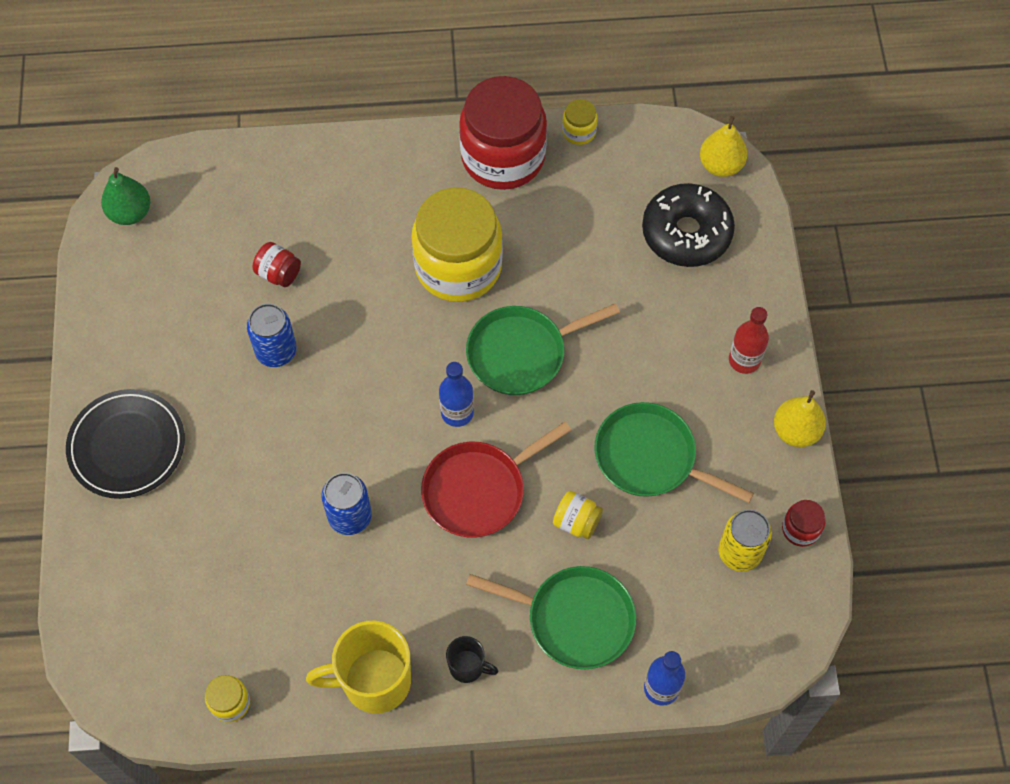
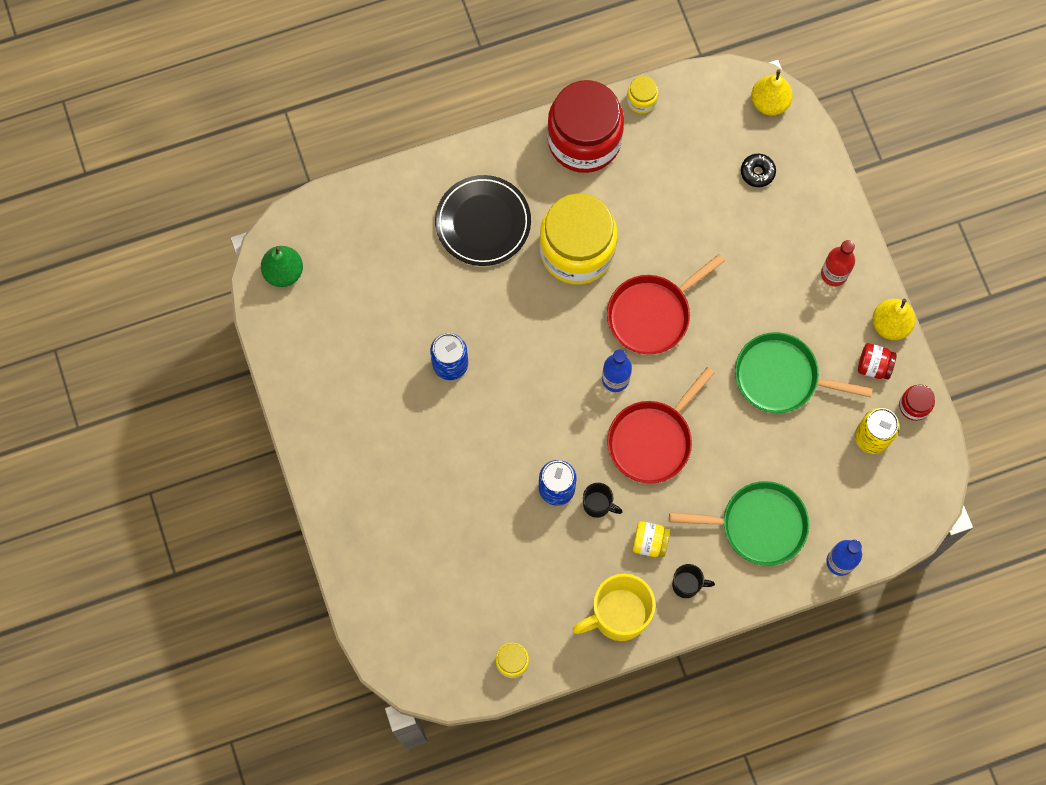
camera: 15 degrees left, 10 degrees up
(127, 446) = (356, 477): black plate -> black plate (483, 222)
(279, 273) = (429, 295): red jar -> red jar (873, 366)
(391, 547) = (598, 505): none -> black mug
(521, 353) = (652, 314): green pan -> red pan
(576, 522) = (737, 446): yellow jar -> yellow jar (649, 542)
(686, 233) = (757, 172): black donut -> black donut, size x0.45

